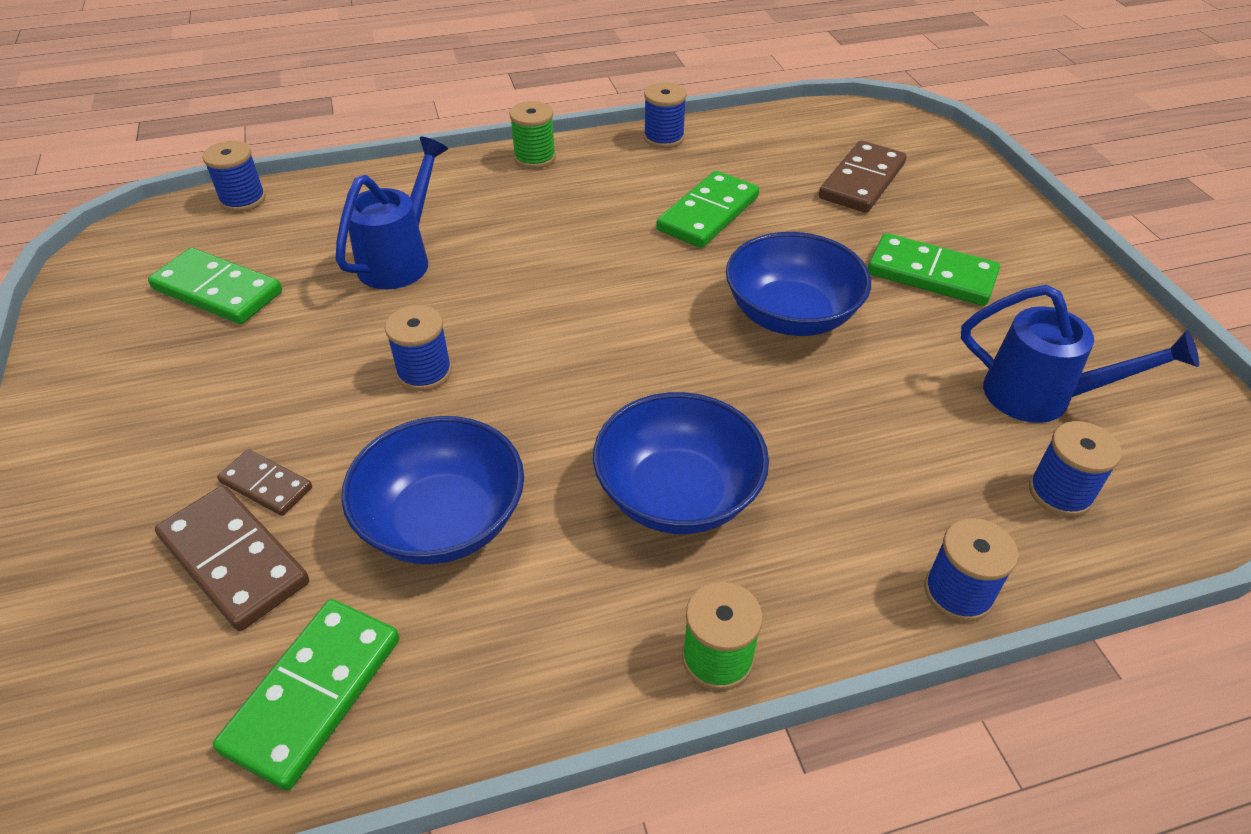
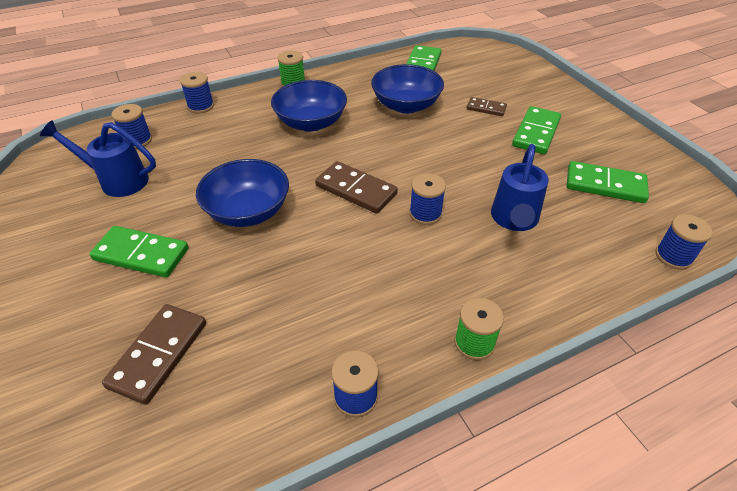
camera: 170 degrees right, 0 degrees up
(234, 560) = (476, 88): brown domino -> brown domino (356, 190)
(424, 372) = (450, 156): blue spool -> blue spool (425, 213)
(708, 214) = (303, 292): green domino -> green domino (536, 133)

